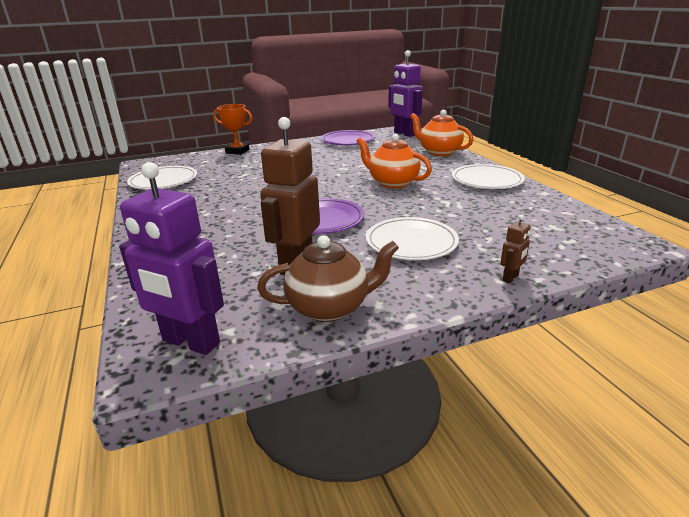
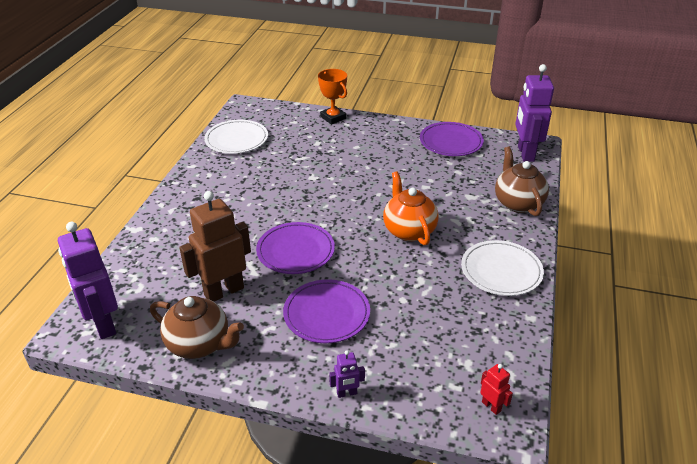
camera: 35 degrees right, 10 degrees up
(411, 242) = (326, 314): white plate -> purple plate
(439, 152) = (517, 203): orange teapot -> brown teapot
(510, 278) = (347, 393): brown robot -> purple robot
(609, 239) = (491, 406): none -> red robot

